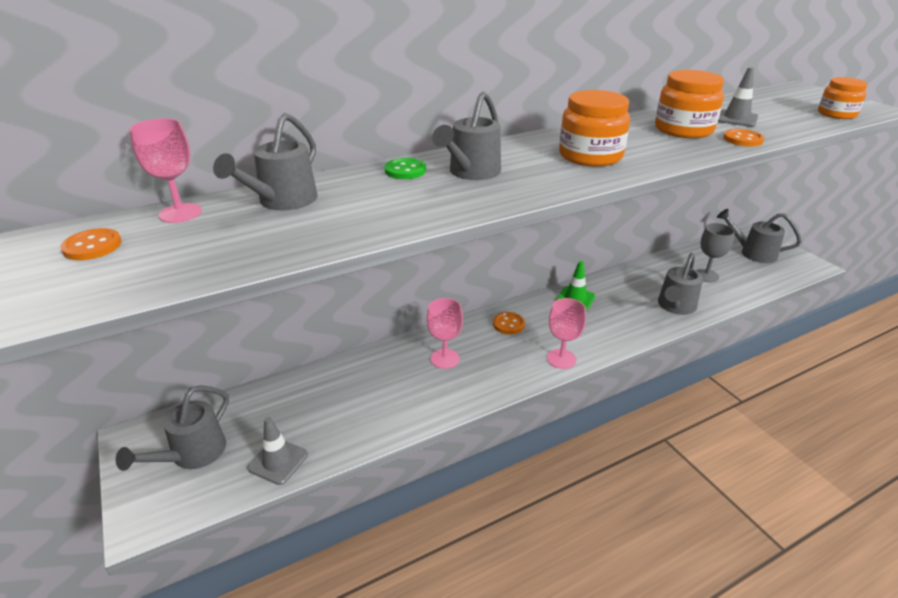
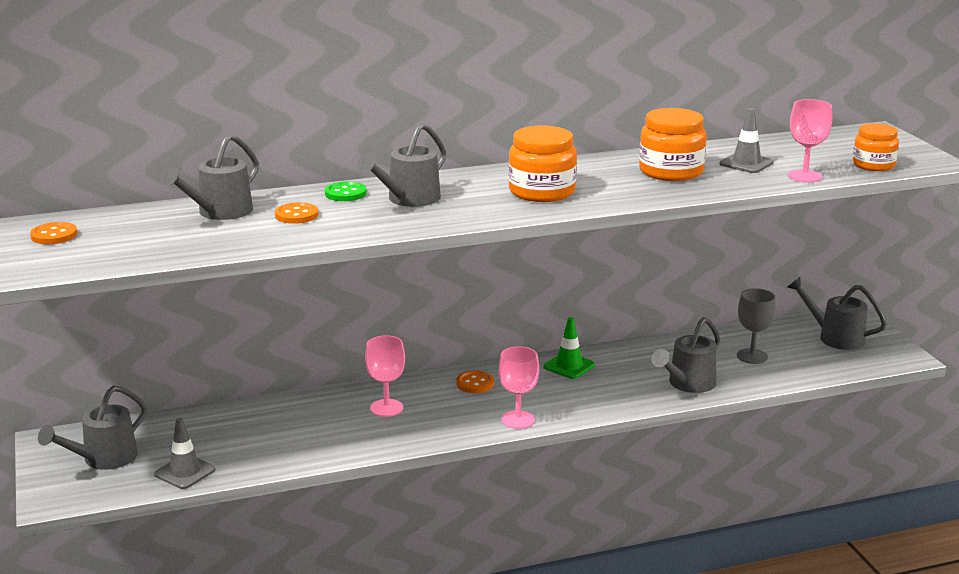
camera: 10 degrees right, 10 degrees down
(180, 213) = (128, 216): pink goblet -> pink goblet (804, 176)
(742, 139) = (725, 186): orange button -> orange button (296, 215)

